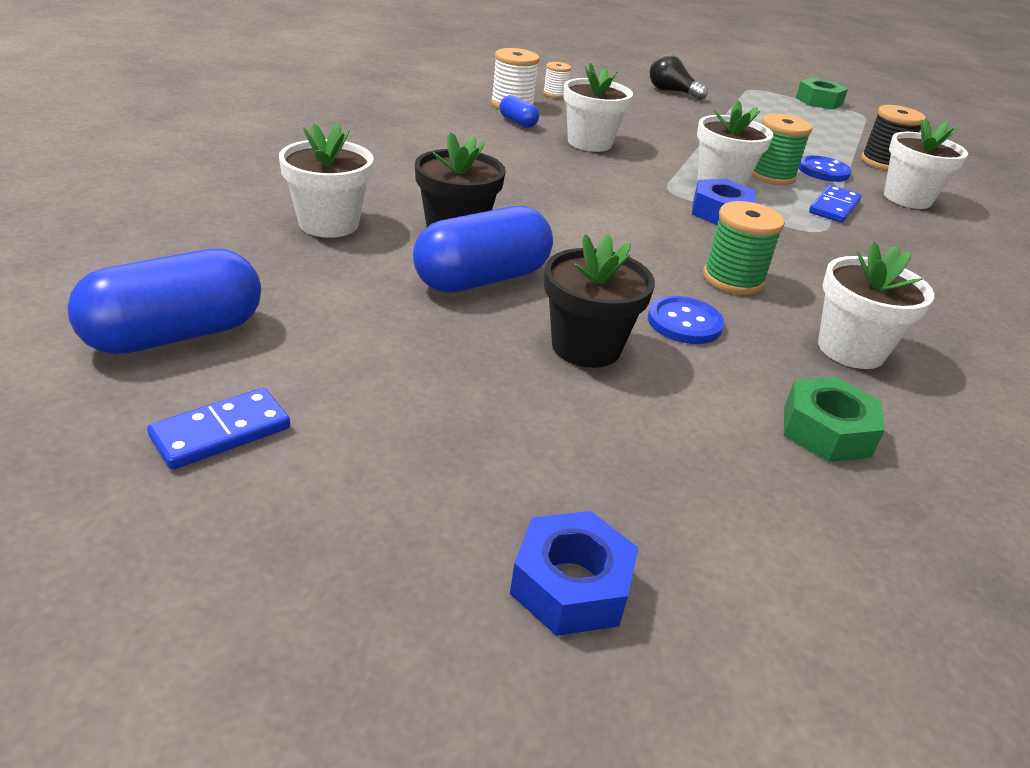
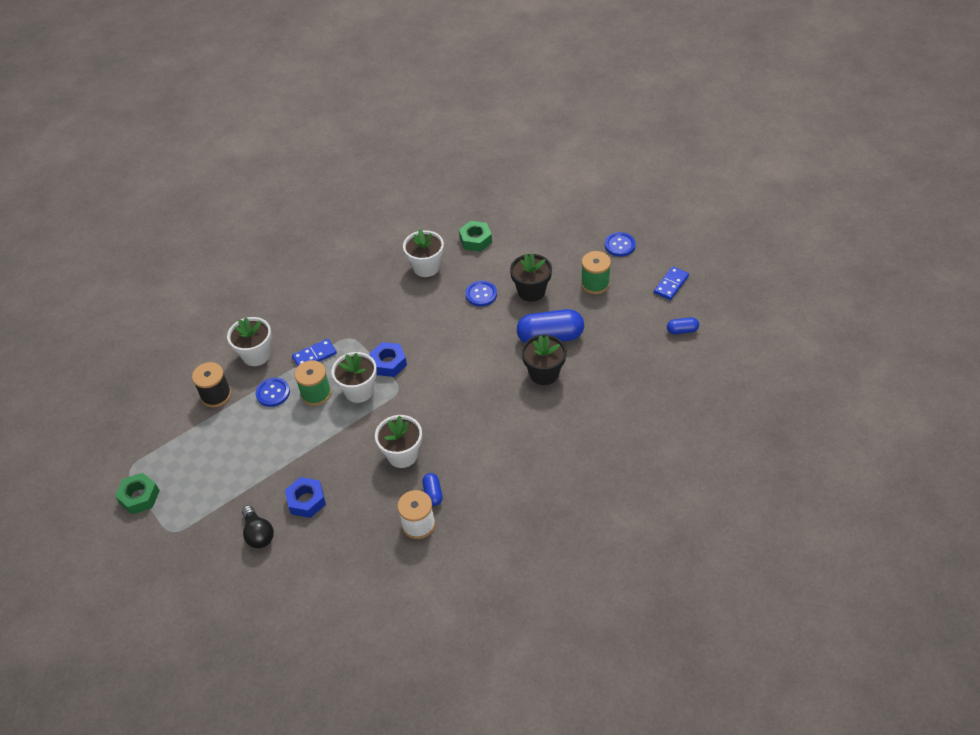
camera: 145 degrees left, 15 degrees up
(174, 335) = (682, 330): blue capsule -> blue capsule, size x0.48
(221, 432) = (671, 285): blue domino -> blue domino turned 45 degrees counterclockwise
(328, 224) = (604, 392): white flower pot -> none
(425, 515) = (620, 245): none -> blue button
(555, 94) = (367, 542): white spool -> none
(570, 585) = (591, 220): blue nut -> blue nut (306, 501)
(733, 279) = (434, 313): green spool -> green spool (595, 284)

